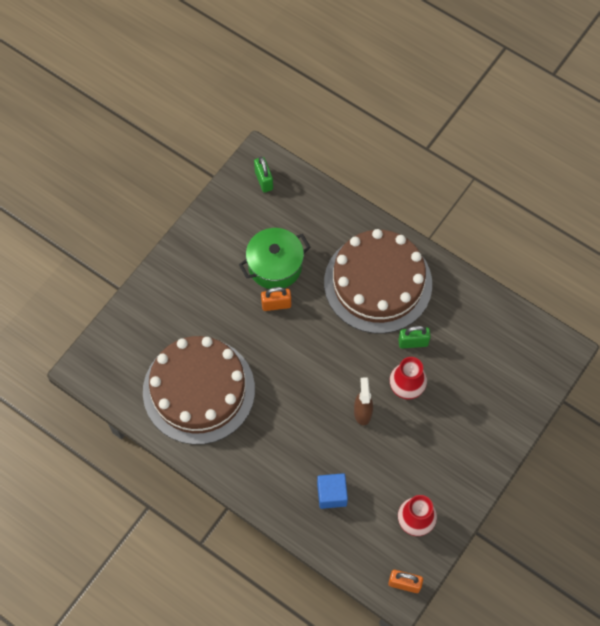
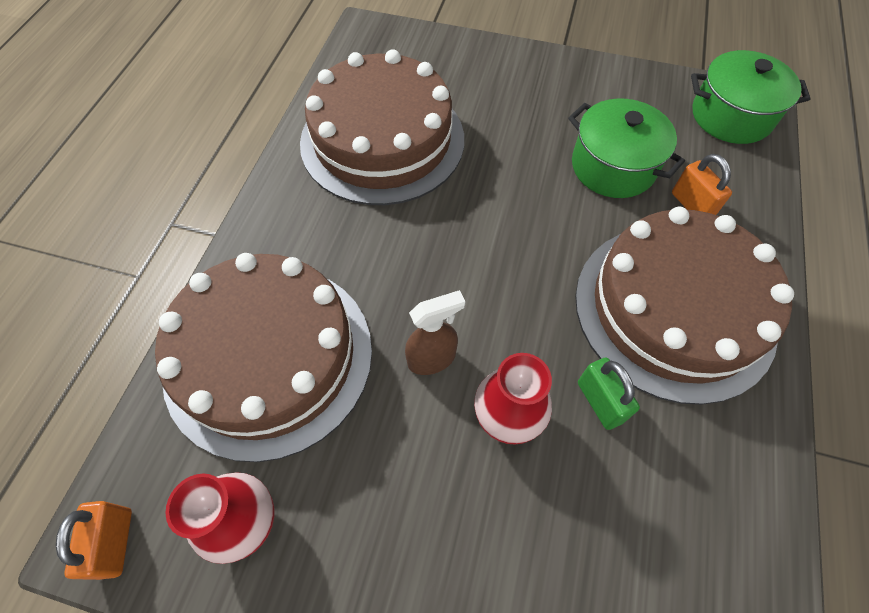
camera: 70 degrees right, 5 degrees down
(264, 180) = (731, 116): green padlock -> green pot
(276, 305) = (554, 186): orange padlock -> orange padlock (691, 205)
(332, 494) = (269, 357): blue cube -> brown cake

